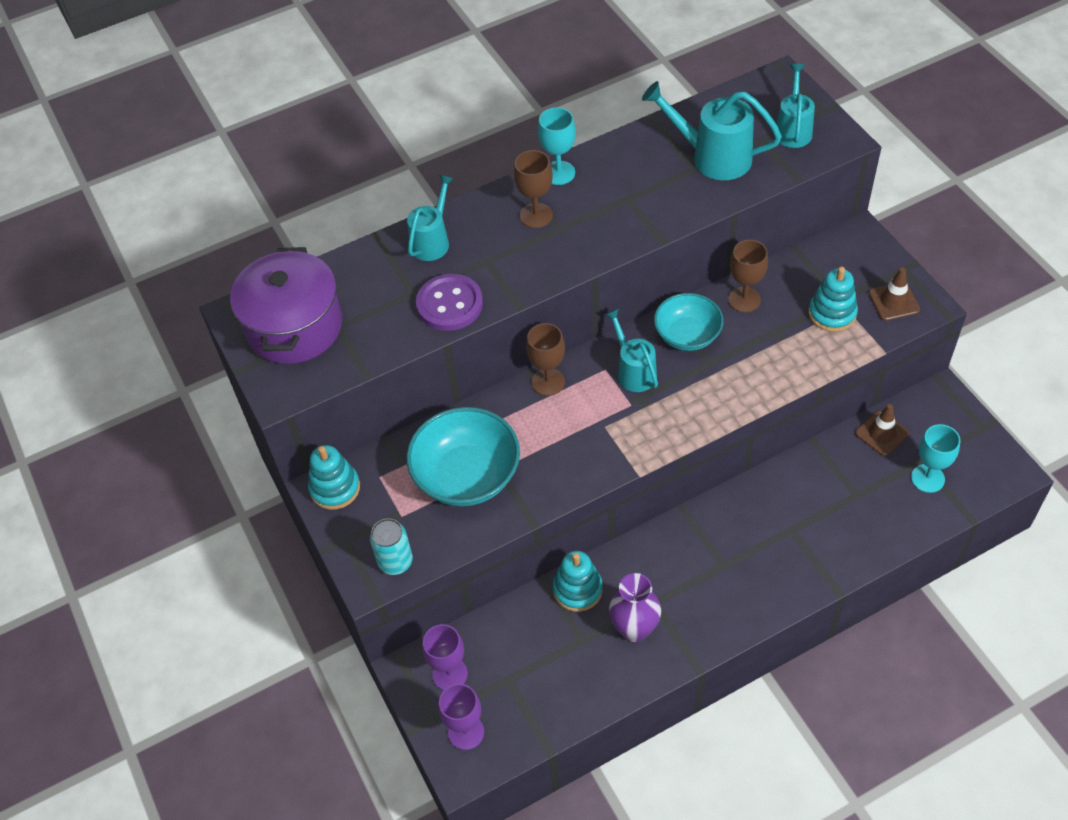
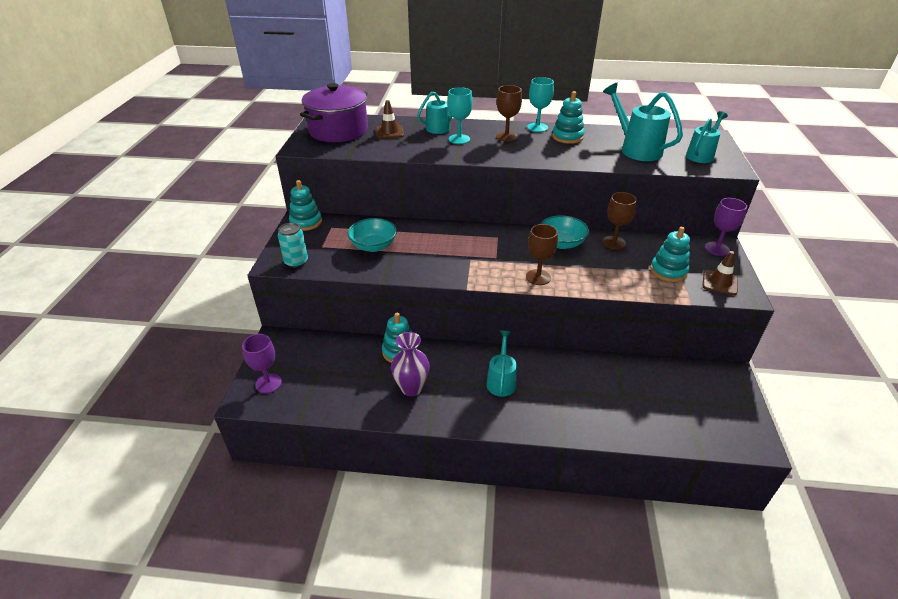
camera: 30 degrees right, 15 degrees down
(449, 304) = (421, 149): purple button -> none
(450, 674) = (292, 352): purple goblet -> purple goblet (717, 249)
(467, 476) = (373, 246): turquoise bowl -> turquoise bowl, size x0.65
(548, 382) = (460, 229): brown goblet -> brown goblet (538, 277)
(612, 174) = (567, 137): none -> turquoise stacking toy
(633, 371) = (513, 244): turquoise watering can -> turquoise watering can (501, 380)
(881, 433) = (668, 373): brown traffic cone -> brown traffic cone (389, 132)
(927, 478) = (684, 414): turquoise goblet -> turquoise goblet (459, 139)

